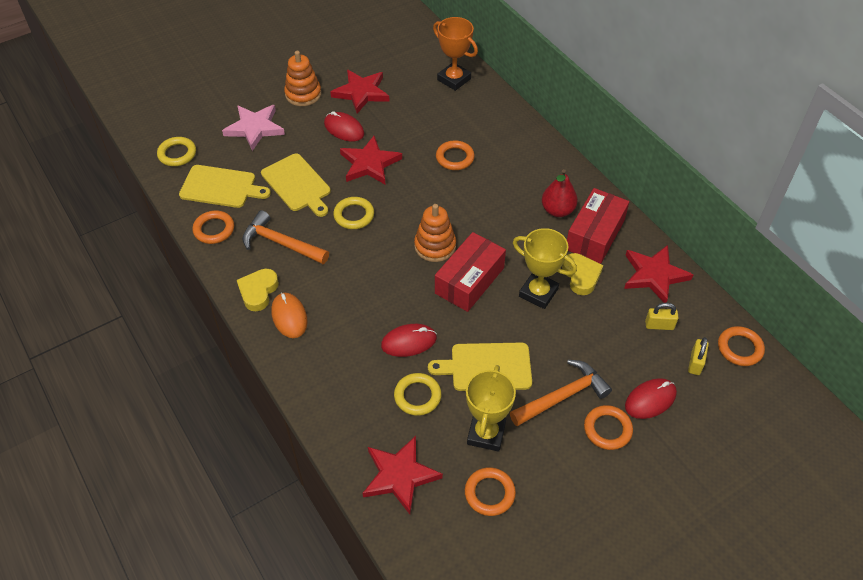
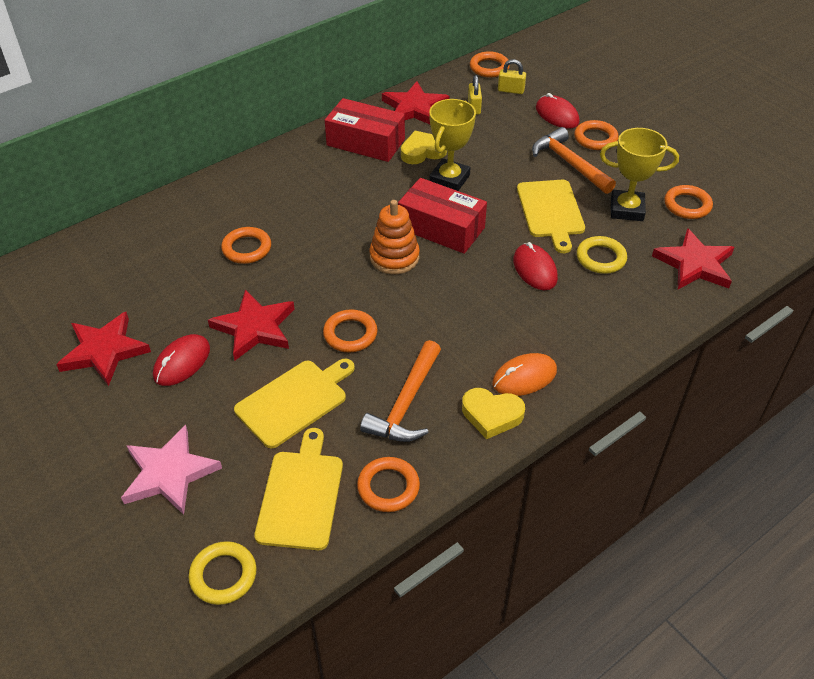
camera: 95 degrees left, 5 degrees down
(303, 94) = (95, 421): orange stacking toy -> none
(354, 215) = (350, 334): yellow ring -> orange ring
(454, 79) = (93, 257): orange trophy -> none
(557, 210) = (332, 167): red pear -> none

